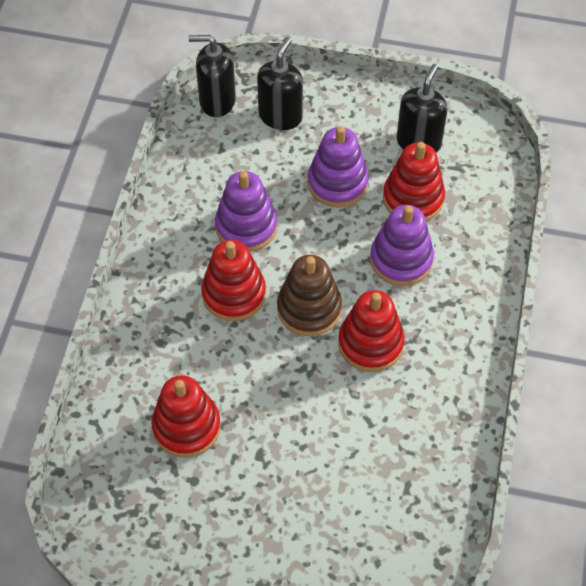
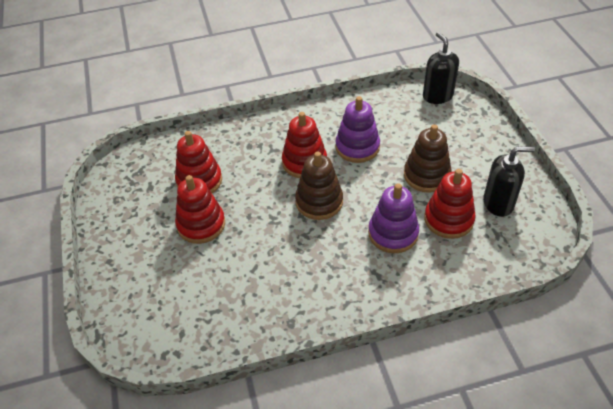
camera: 65 degrees right, 10 degrees down
(280, 116) = (453, 127): black soap dispenser -> none
(337, 183) = (426, 175): purple stacking toy -> brown stacking toy
(370, 343) = (314, 244): red stacking toy -> red stacking toy (201, 224)

